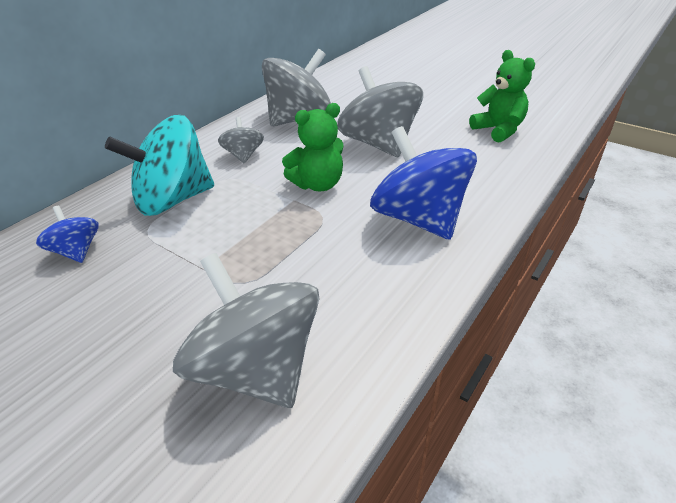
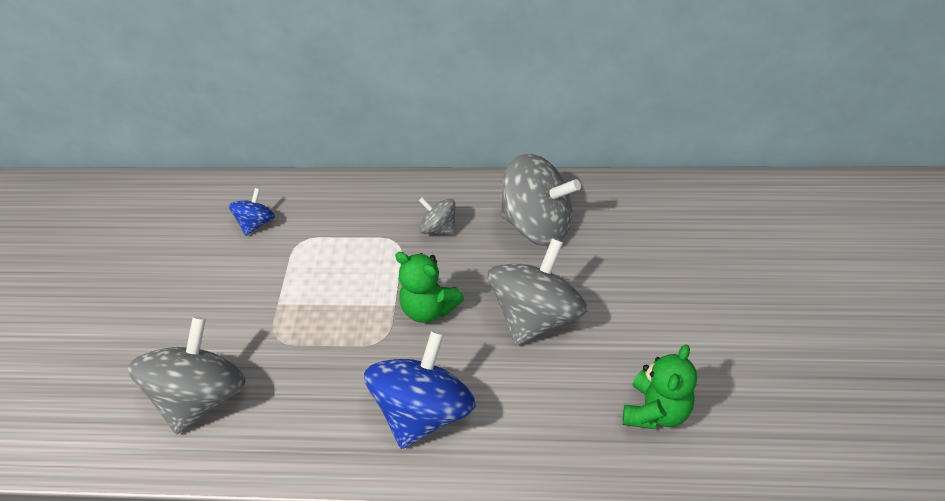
camera: 60 degrees right, 10 degrees up
(173, 200) = (345, 229): turquoise spinning top -> none
(243, 155) = (439, 228): grey spinning top -> grey spinning top turned 105 degrees counterclockwise

